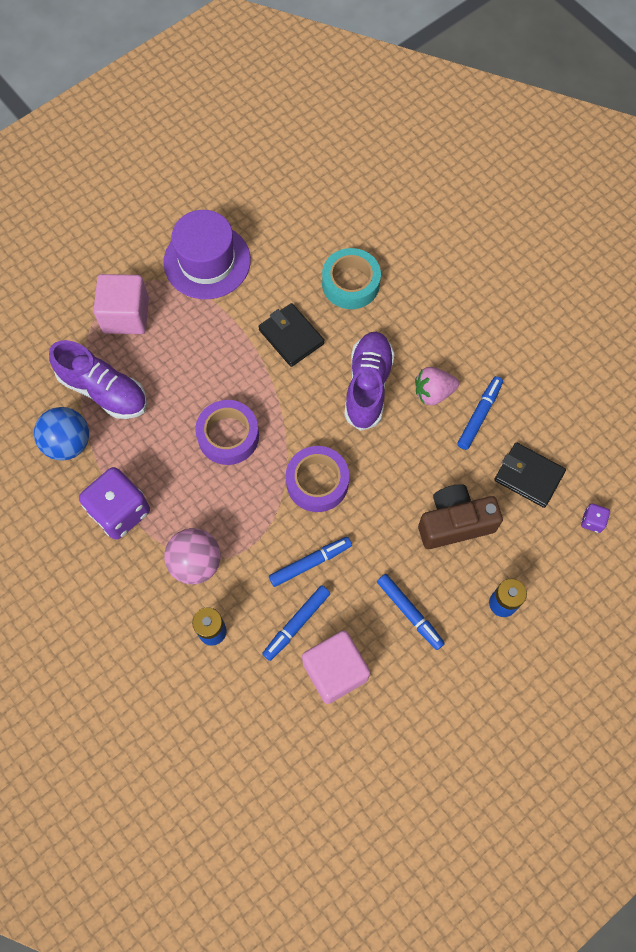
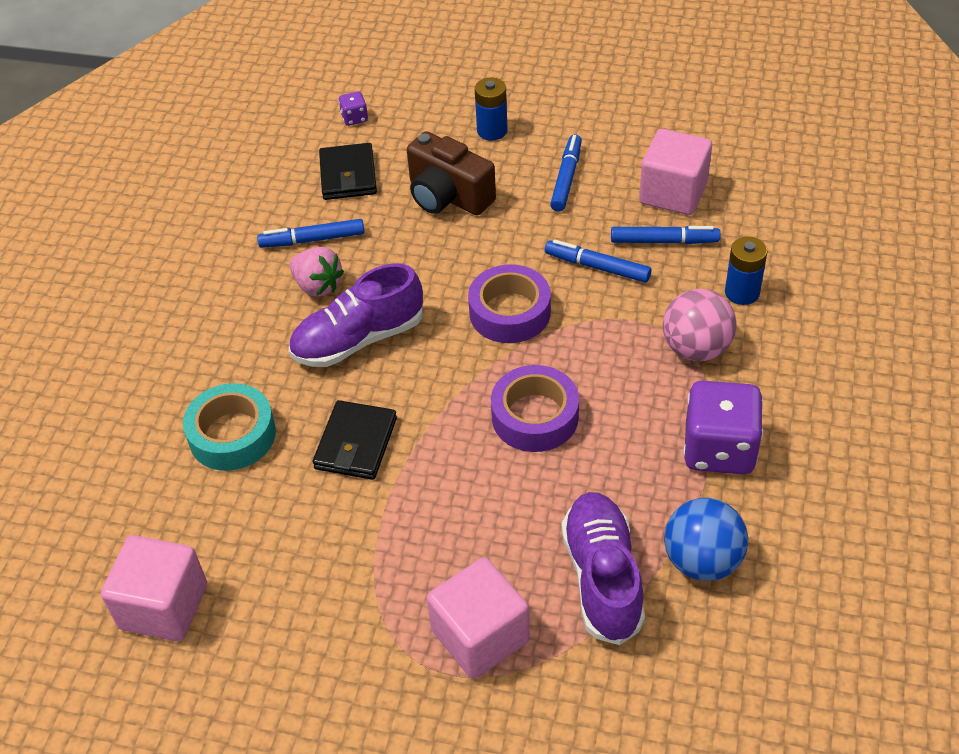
camera: 125 degrees left, 20 degrees down
(207, 261) = (320, 604): purple hat -> none
(267, 199) = (164, 606): none -> pink cube

